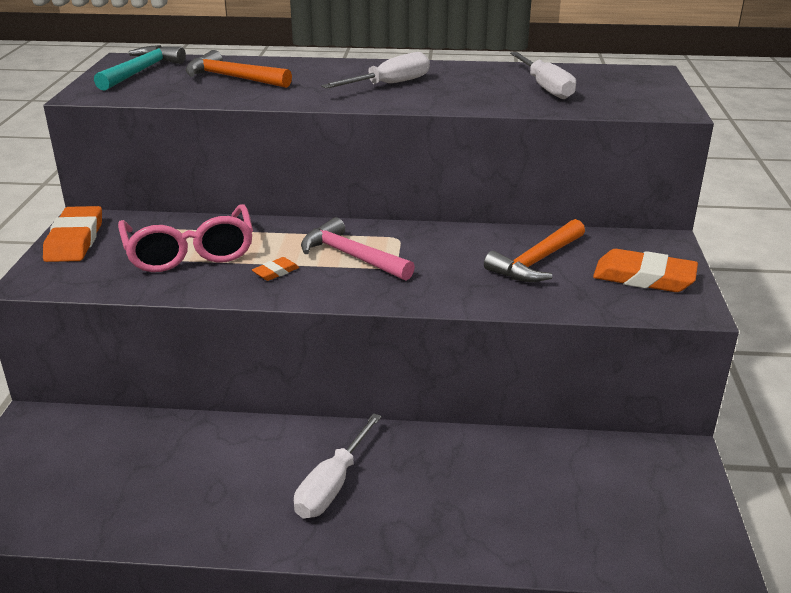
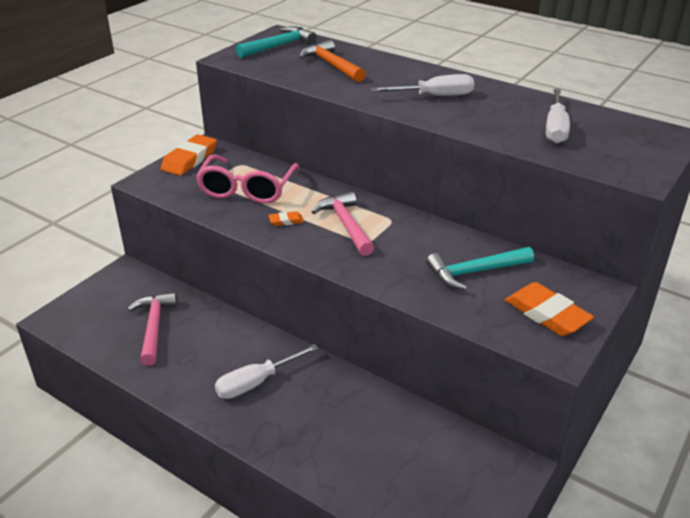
camera: 30 degrees right, 5 degrees up
(136, 473) = (154, 327): none -> pink hammer
(536, 262) = (474, 272): orange hammer -> turquoise hammer

